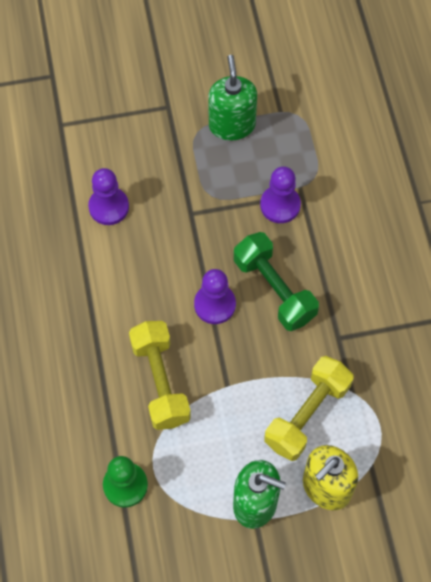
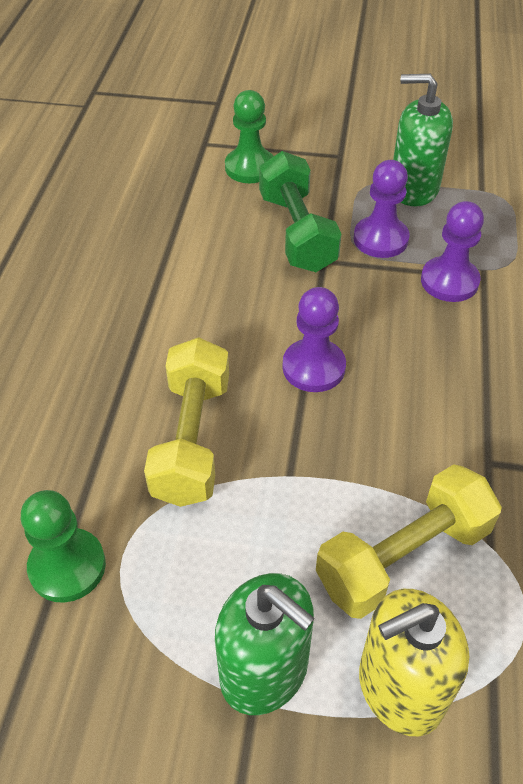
camera: 20 degrees right, 15 degrees down
(105, 140) = (250, 167): none -> green pawn
(109, 207) = (221, 228): purple pawn -> purple pawn (380, 239)
(232, 125) = (413, 189): green soap dispenser -> green soap dispenser turned 90 degrees counterclockwise
(274, 289) = (408, 373): green dumbbell -> green dumbbell (297, 232)

